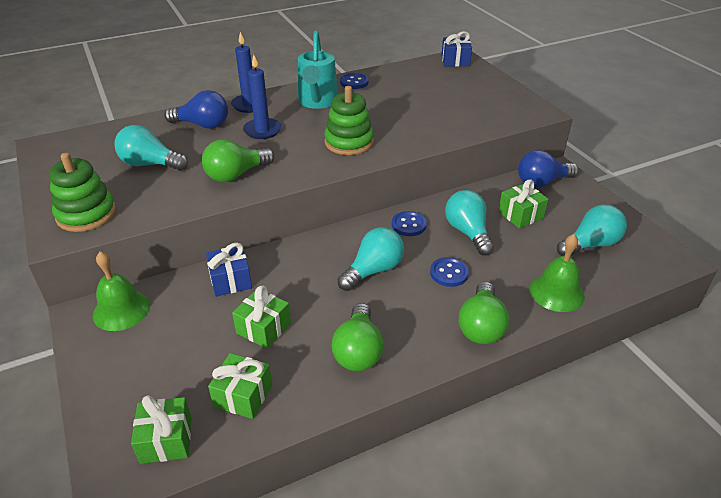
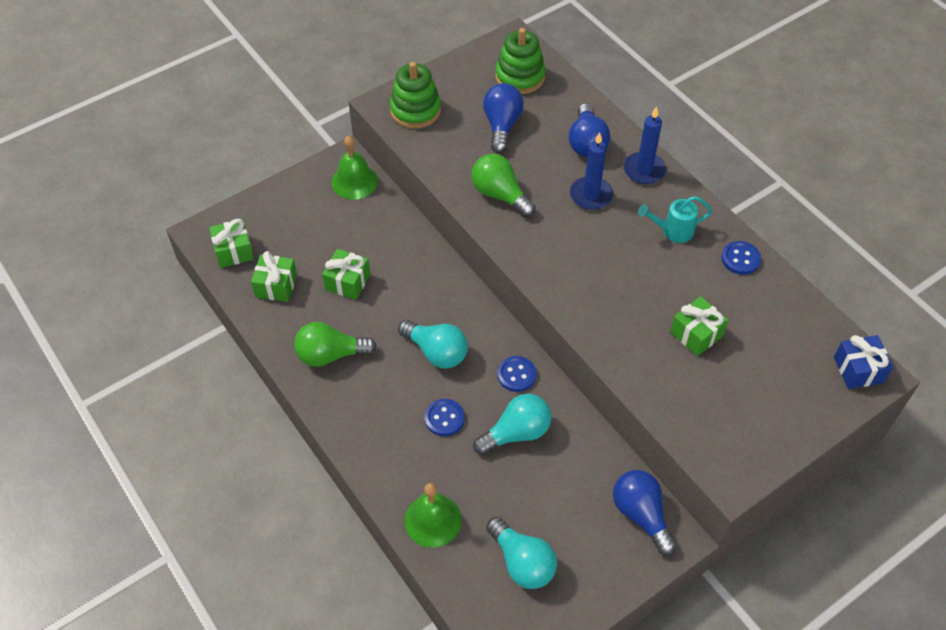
camera: 80 degrees right, 15 degrees up
(150, 164) = (502, 126): turquoise light bulb -> blue light bulb
(230, 280) = (402, 244): blue gift -> none
(317, 102) = (673, 231): turquoise watering can -> turquoise watering can, size x0.62
(349, 142) = (589, 277): green stacking toy -> green stacking toy (520, 77)
(481, 326) = (373, 450): green light bulb -> none
(520, 215) = (562, 488): green gift -> green gift (696, 334)

